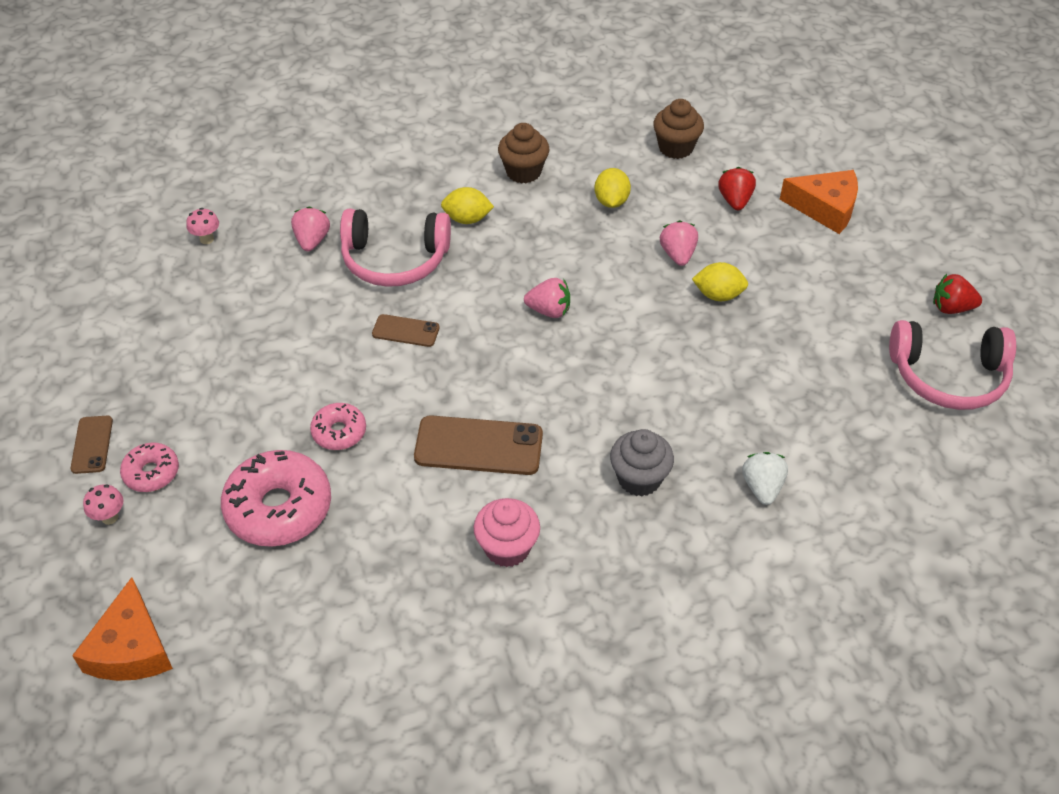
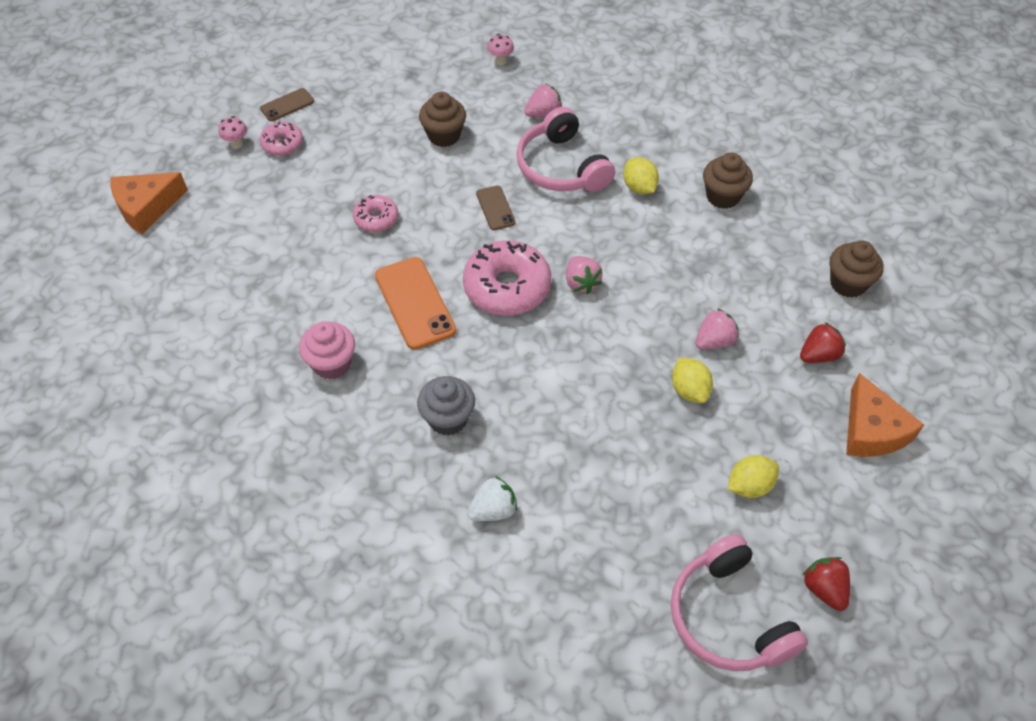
camera: 60 degrees right, 5 degrees up
(271, 328) = (444, 135): none -> brown cupcake
(279, 508) = (292, 221): pink donut -> pink donut (507, 287)
(478, 446) = (414, 303): brown phone -> orange phone
(611, 201) = (739, 268): yellow lemon -> yellow lemon (749, 486)

